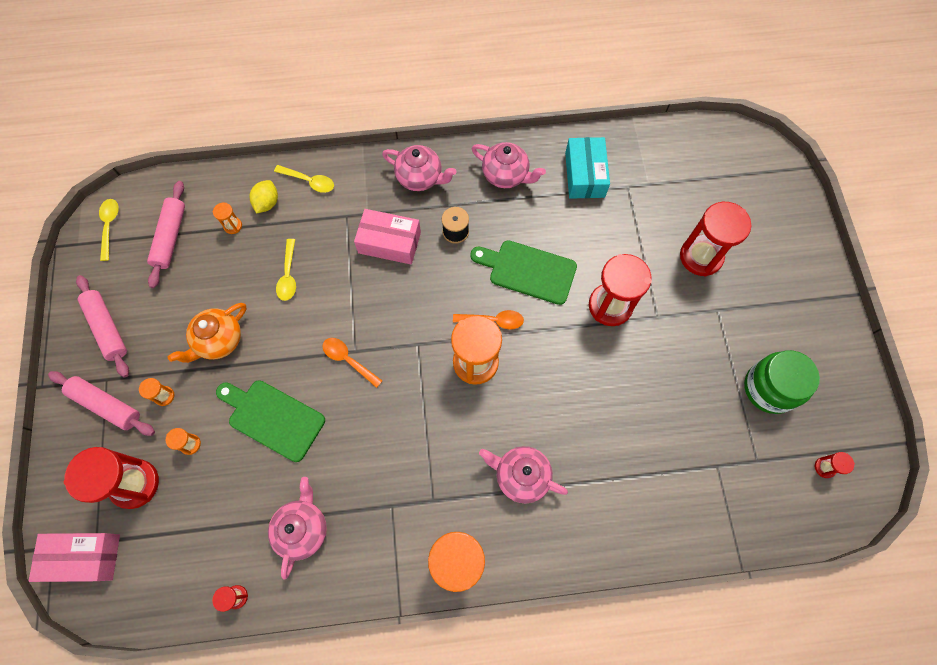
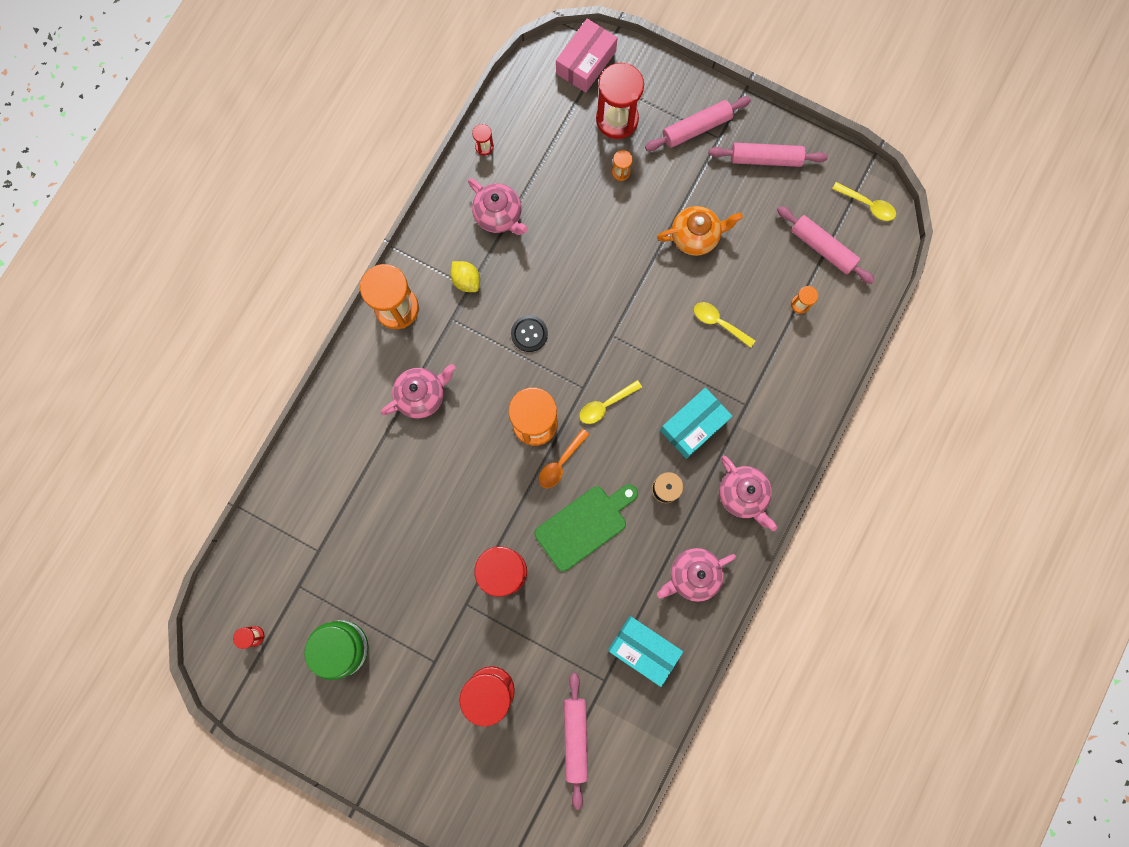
camera: 125 degrees right, 10 degrees up
(164, 396) = (674, 173): orange hourglass -> none
(219, 340) = (695, 236): orange teapot -> orange teapot turned 90 degrees clockwise
(267, 203) = (805, 345): yellow lemon -> yellow lemon (466, 280)
(273, 418) = (599, 242): green cutting board -> none
(309, 181) = (804, 394): yellow spoon -> yellow spoon (606, 405)
(348, 360) = (608, 325): orange spoon -> none
(389, 242) = (693, 425): pink box -> turquoise box
(400, 421) = (529, 334): none -> black button
(420, 178) = (742, 495): pink teapot -> pink teapot turned 90 degrees counterclockwise
(681, 180) = (575, 738): none -> pink rolling pin

